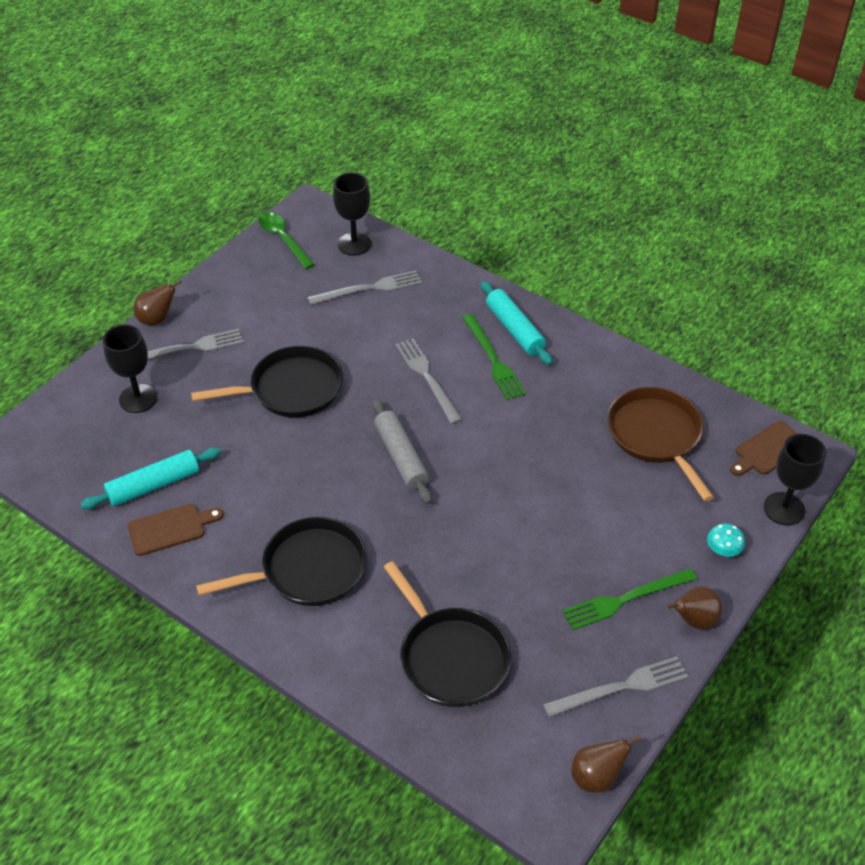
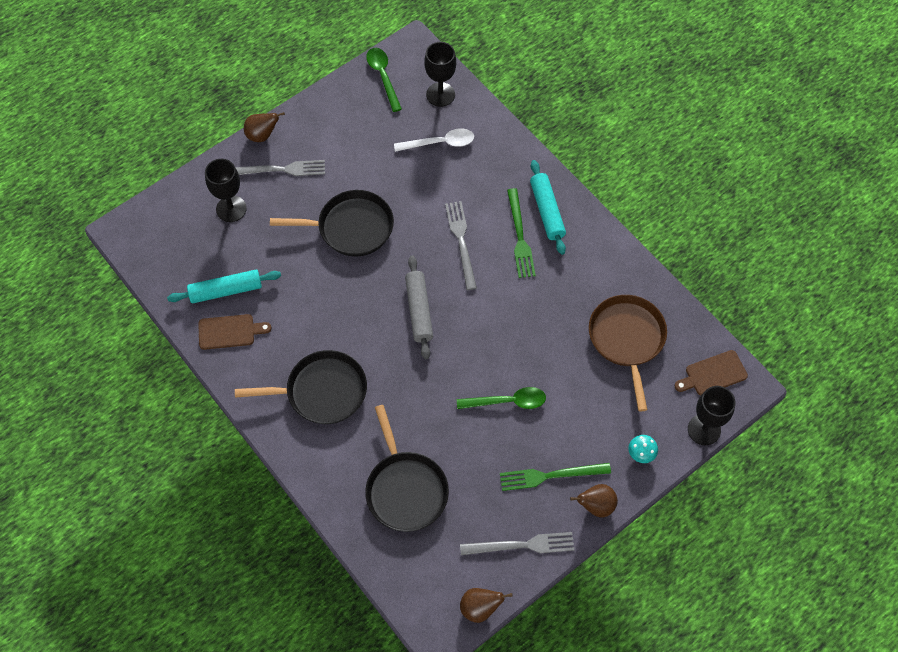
camera: 15 degrees right, 15 degrees up
(369, 288) = (440, 143): grey fork -> white spoon
(542, 530) = (507, 401): none -> green spoon

